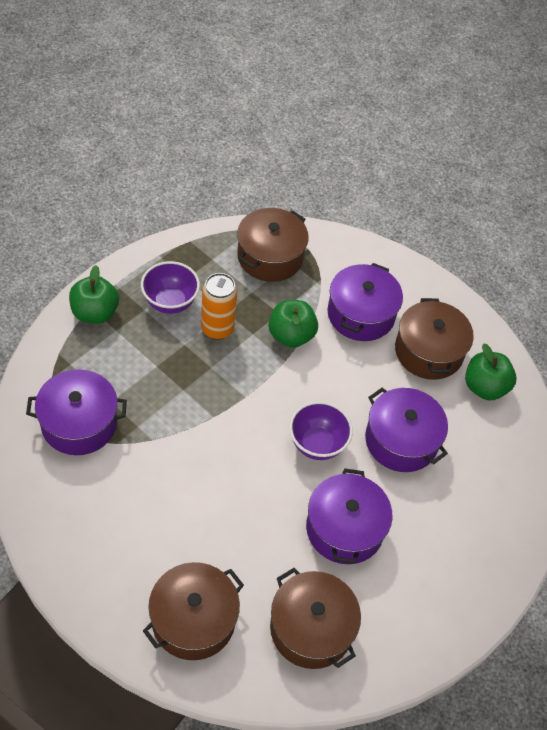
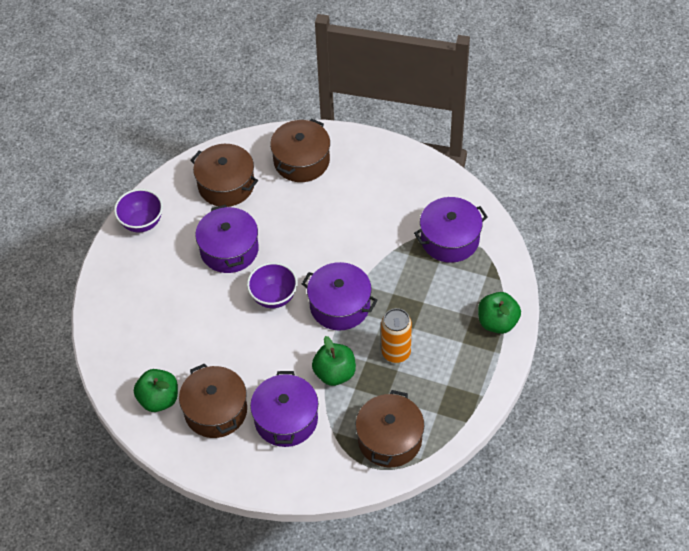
camera: 165 degrees right, 0 degrees up
(170, 302) = (446, 358): purple bowl -> purple bowl (142, 222)
(401, 440) = (212, 327): purple pot -> purple pot (340, 305)

